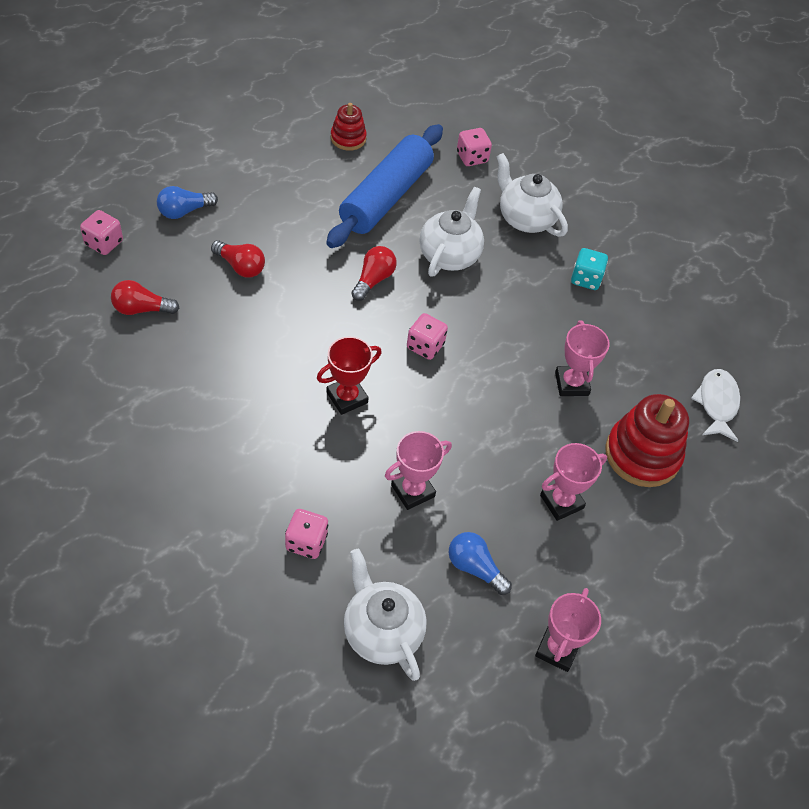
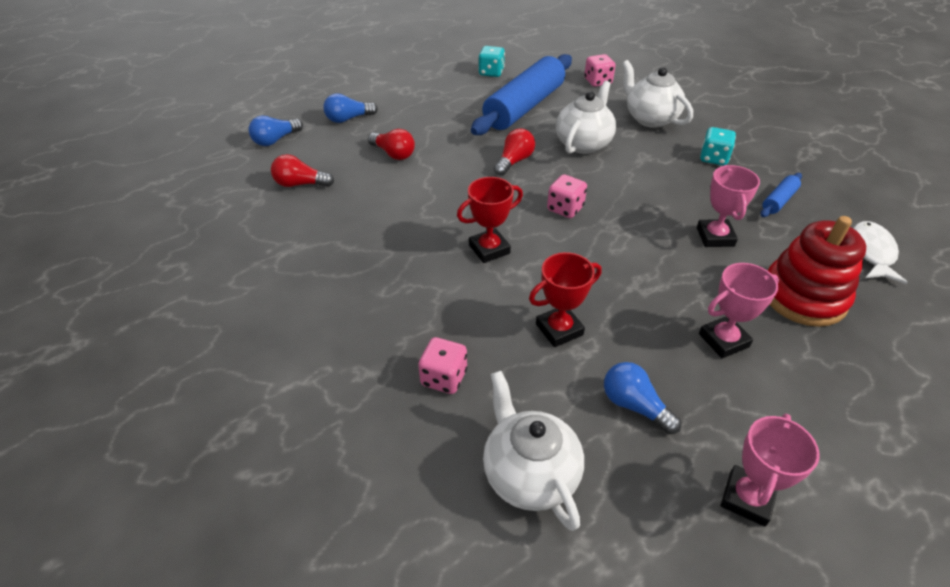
camera: 10 degrees right, 10 degrees down
(104, 243) = (275, 140): pink dice -> blue light bulb
(348, 138) = (491, 72): red stacking toy -> turquoise dice
(412, 491) = (559, 329): pink trophy -> red trophy
(642, 338) = (778, 201): none -> blue rolling pin

